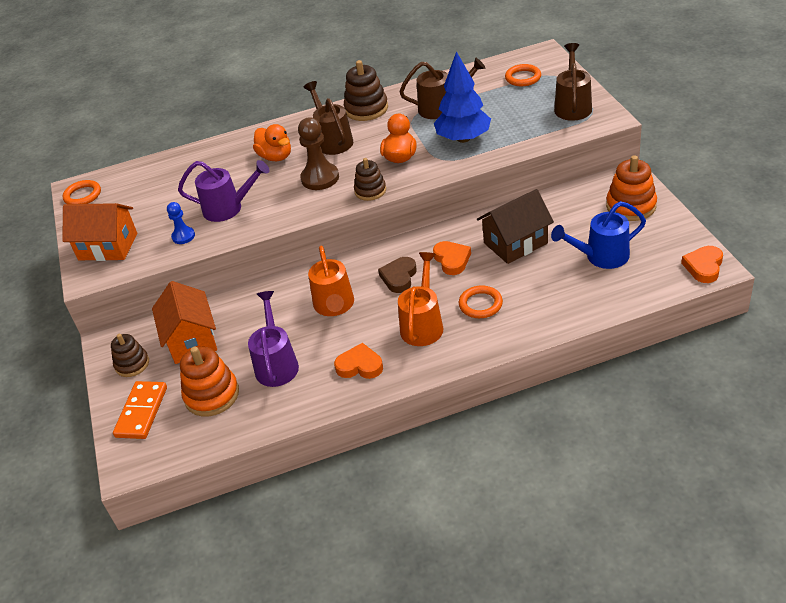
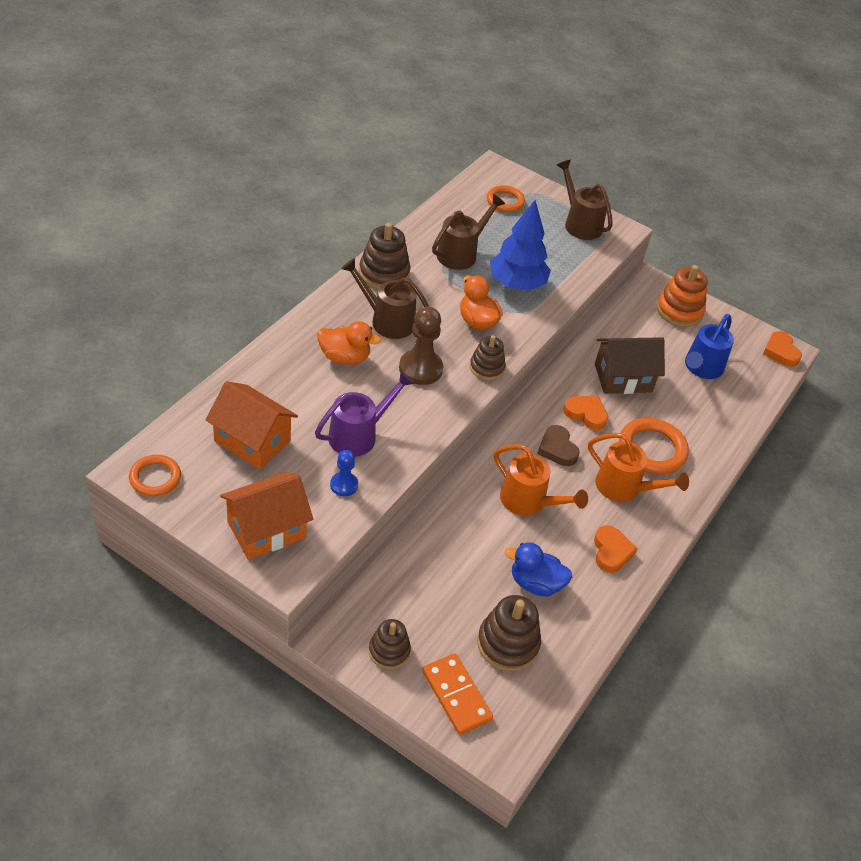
camera: 50 degrees left, 5 degrees up
(191, 340) = (424, 596): orange house -> orange house (252, 441)
(212, 395) = (507, 644): orange stacking toy -> brown stacking toy
(276, 364) = (535, 583): purple watering can -> blue duck
(360, 366) = (611, 552): orange heart -> orange heart turned 120 degrees clockwise
(423, 324) = (624, 488): orange watering can -> orange watering can turned 150 degrees clockwise
(480, 304) = (652, 449): orange ring -> orange ring, size x1.59
(515, 243) = (623, 378): brown house -> brown house turned 60 degrees clockwise

